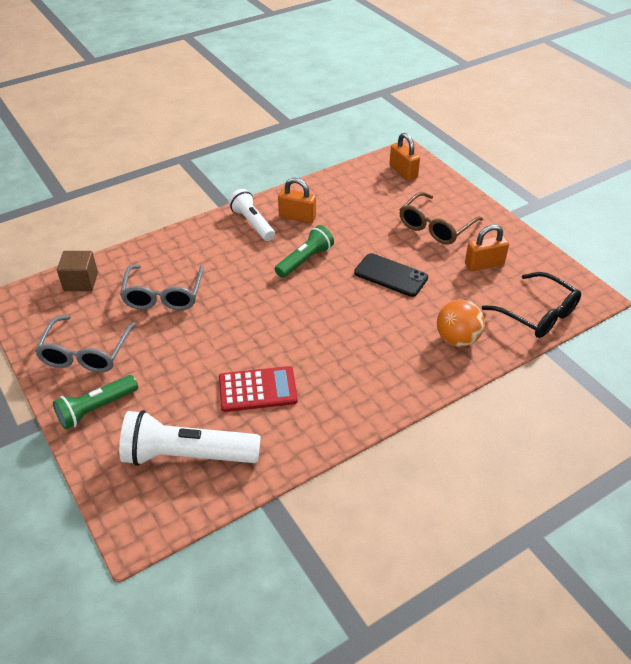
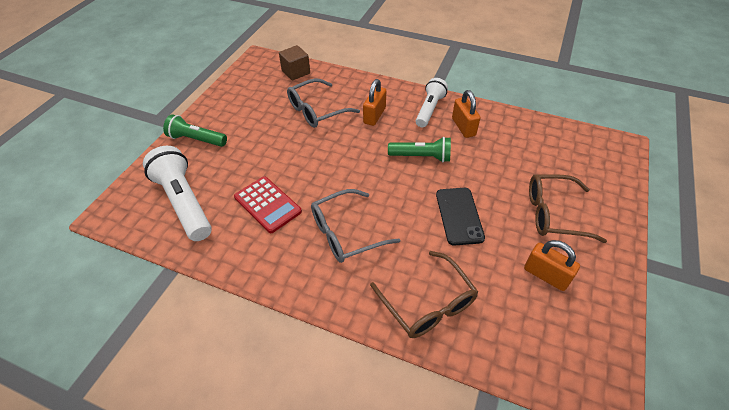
camera: 55 degrees right, 5 degrees up
(86, 353) = (238, 109): grey glasses -> grey glasses (346, 233)
(403, 172) = (596, 156): orange padlock -> orange padlock (374, 115)
(457, 339) = (428, 303): orange ball -> brown glasses
(537, 314) = (524, 356): black glasses -> none

